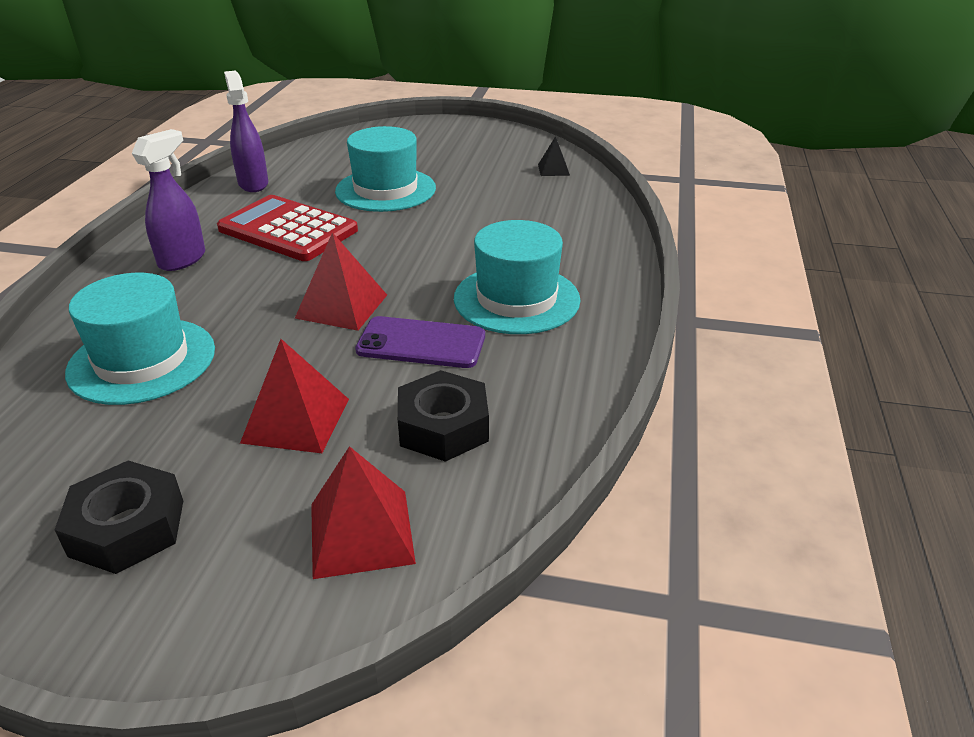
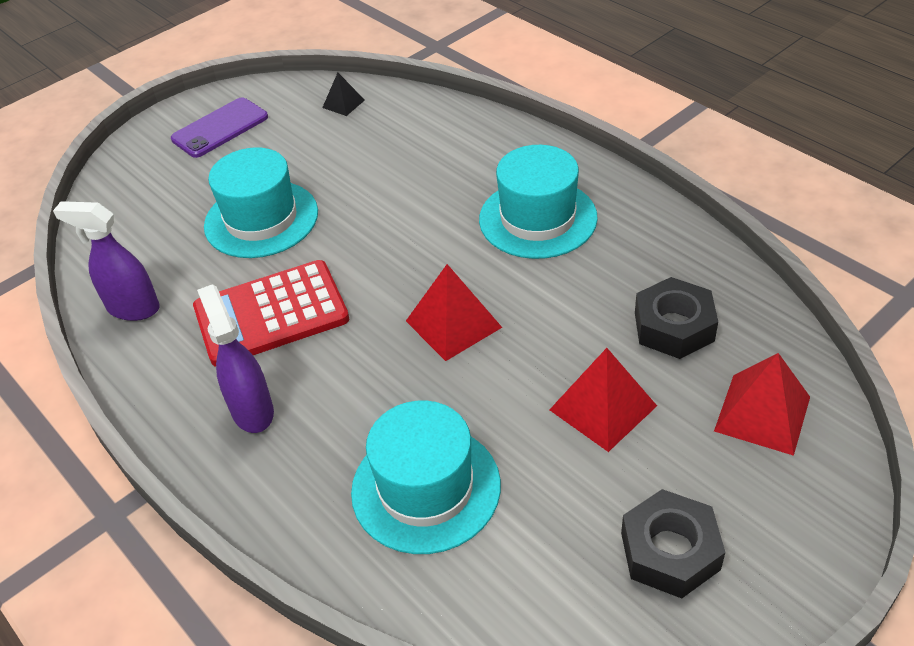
camera: 50 degrees left, 10 degrees up
(421, 343) = (554, 297): purple phone -> purple phone (220, 128)

